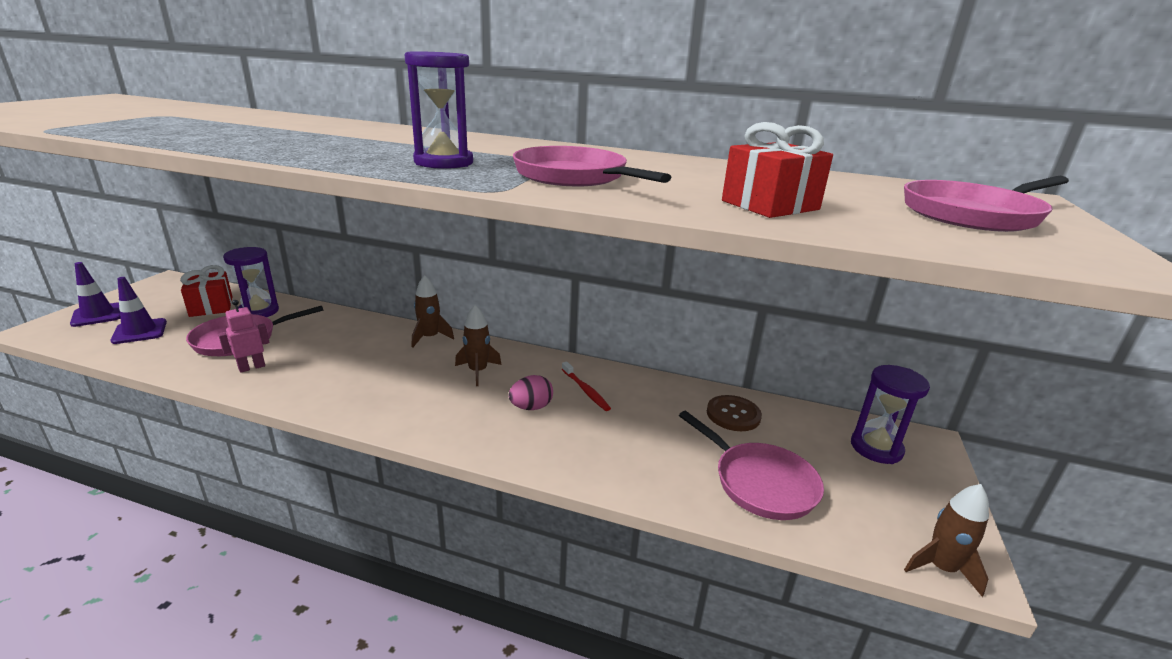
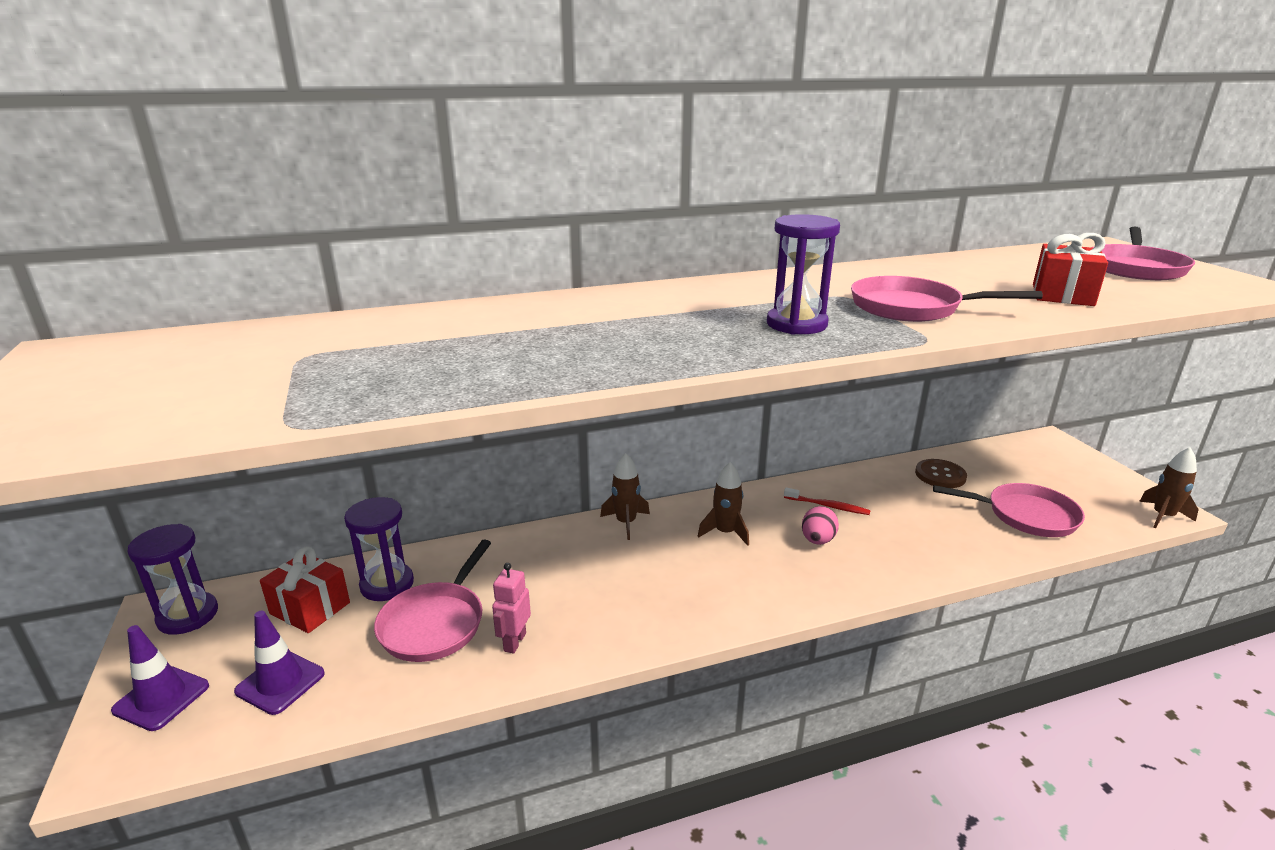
camera: 35 degrees left, 0 degrees up
(876, 448) = (1038, 458): purple hourglass -> purple hourglass (188, 616)

